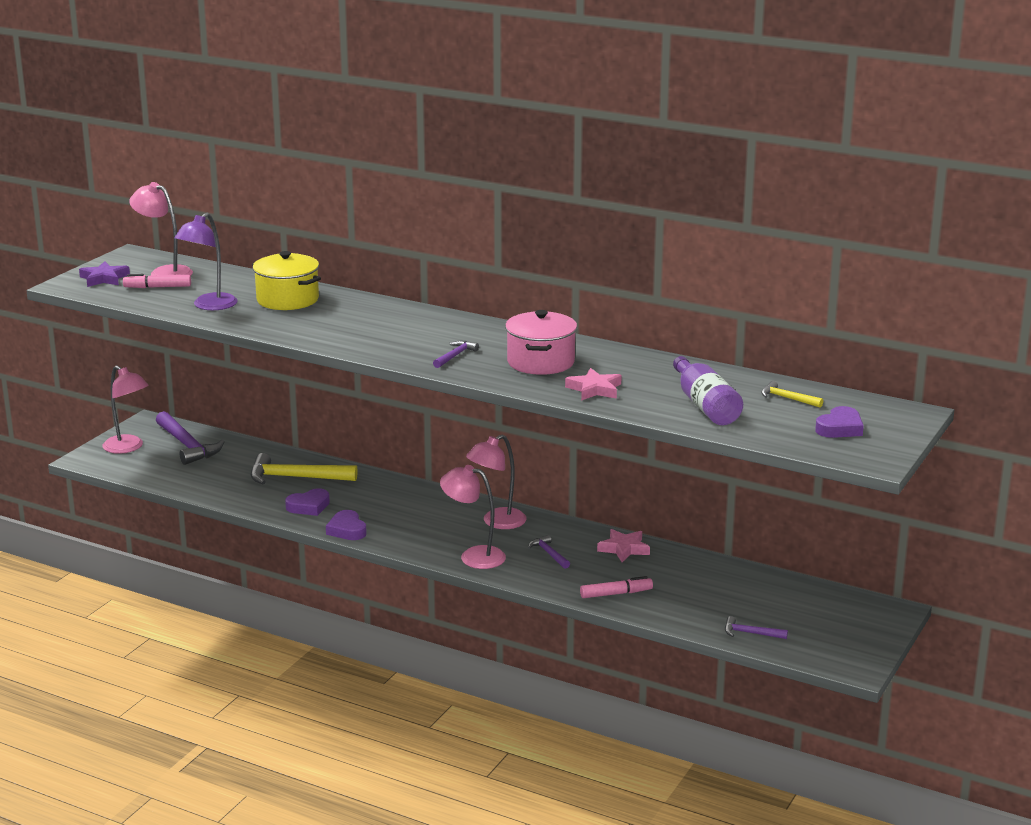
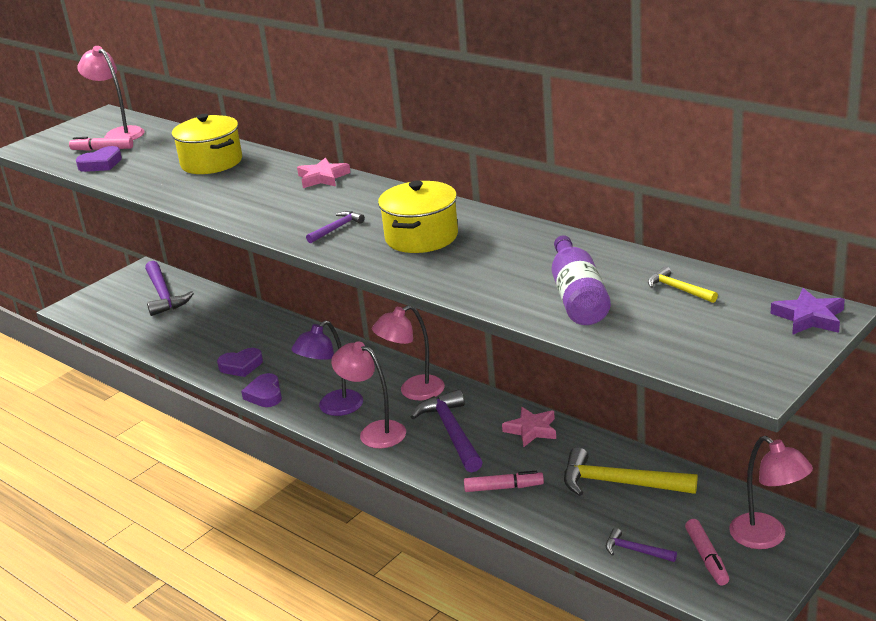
camera: 15 degrees right, 5 degrees up
(104, 278) = (62, 140): purple star -> purple star (809, 317)
(128, 448) = (112, 296): pink lamp -> pink lamp (767, 537)
(209, 306) = (135, 169): purple lamp -> purple lamp (333, 408)
(295, 477) = (243, 333): yellow hammer -> yellow hammer (619, 483)
(541, 362) = (421, 237): pink pot -> yellow pot
(549, 553) = (451, 432): purple hammer -> purple hammer, size x2.00
(594, 389) = (462, 273): pink star -> pink star (323, 177)
(812, 635) = (707, 557): none -> pink marker
(840, 428) = (727, 333): purple heart -> purple heart (101, 164)

